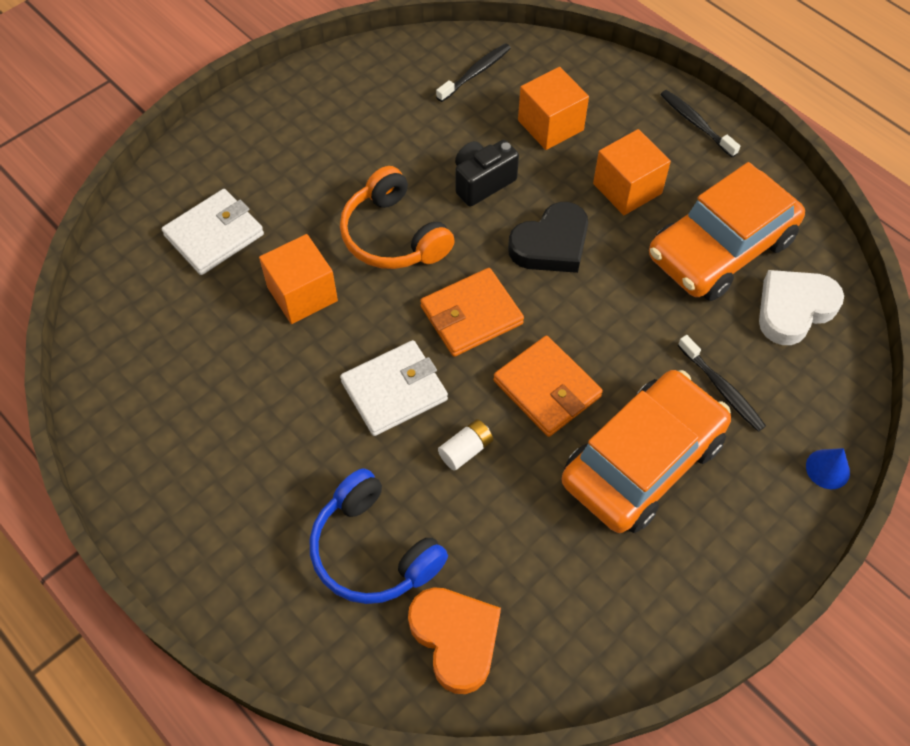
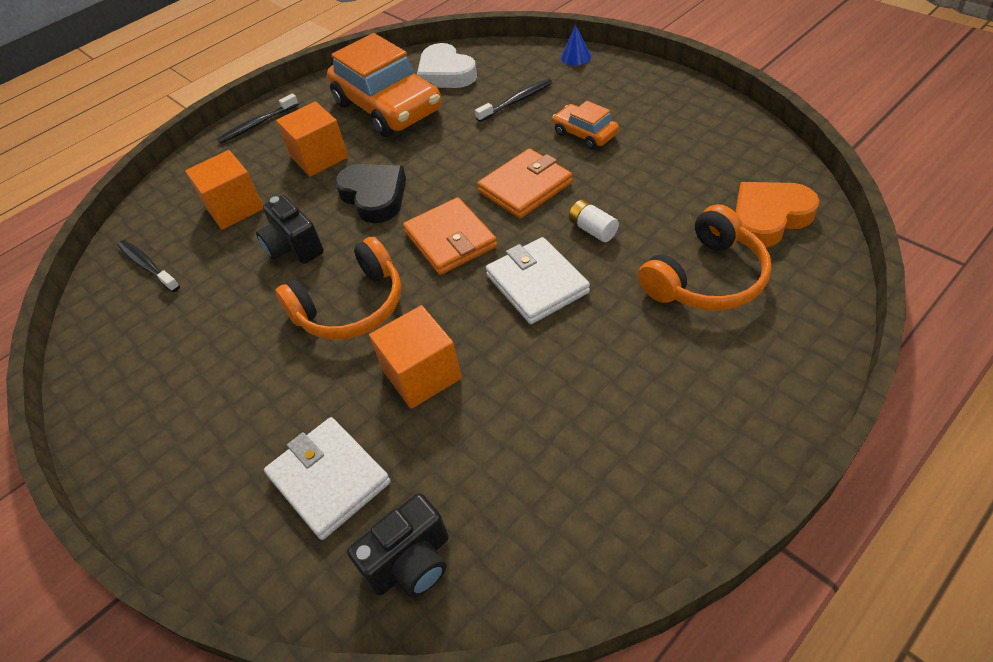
camera: 85 degrees left, 10 degrees down
(133, 291) = (411, 562): none -> black camera
(373, 550) = (706, 278): blue headphones -> orange headphones
(642, 461) = (585, 134): orange car -> orange car, size x0.47

